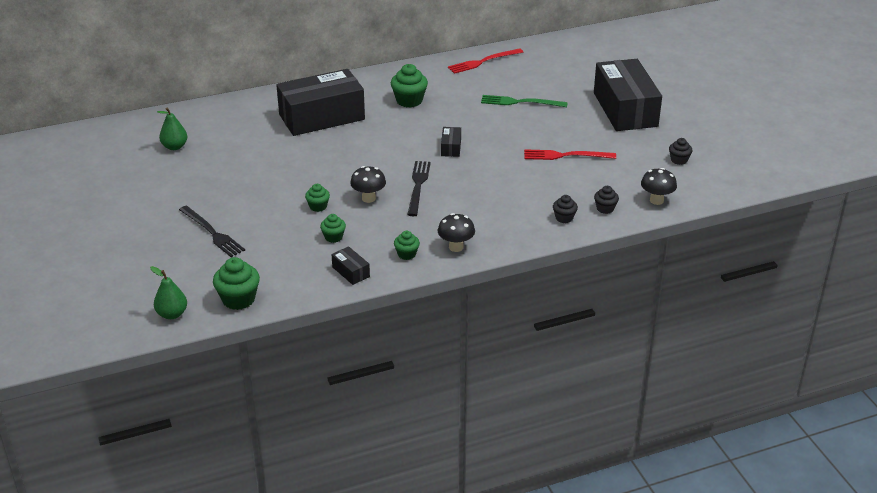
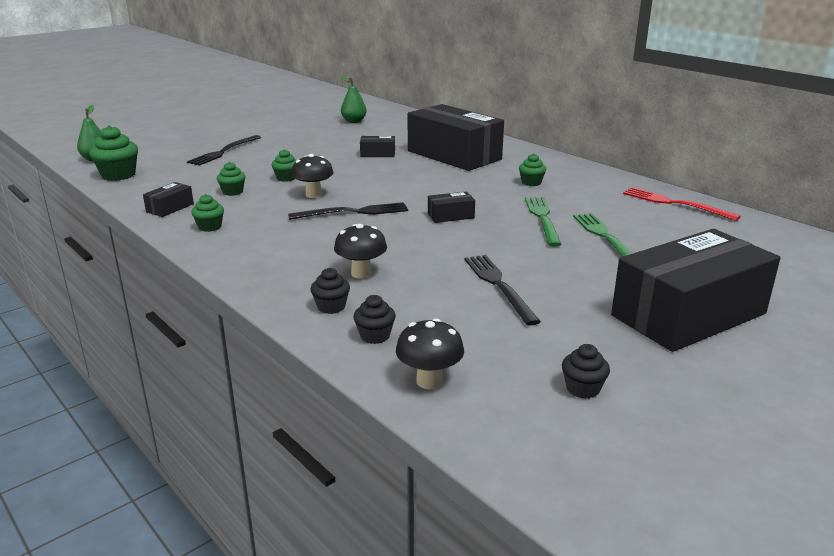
camera: 70 degrees right, 10 degrees down
(288, 152) = (377, 154): none -> black box
(409, 100) = (531, 183): green cupcake -> green cupcake, size x0.59
(456, 247) = (232, 249): black mushroom -> black mushroom (361, 273)
(477, 115) = (542, 218): none -> green fork
(565, 155) = (499, 286): red fork -> black fork

